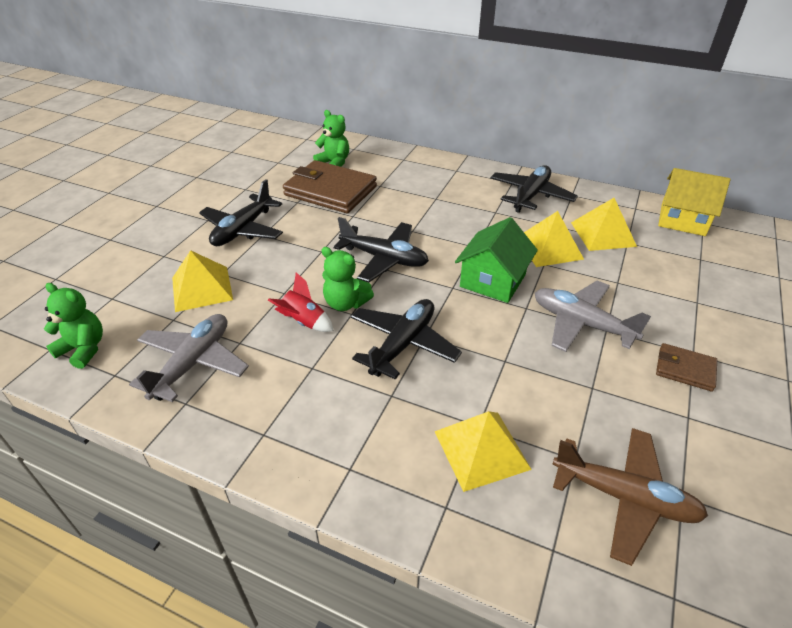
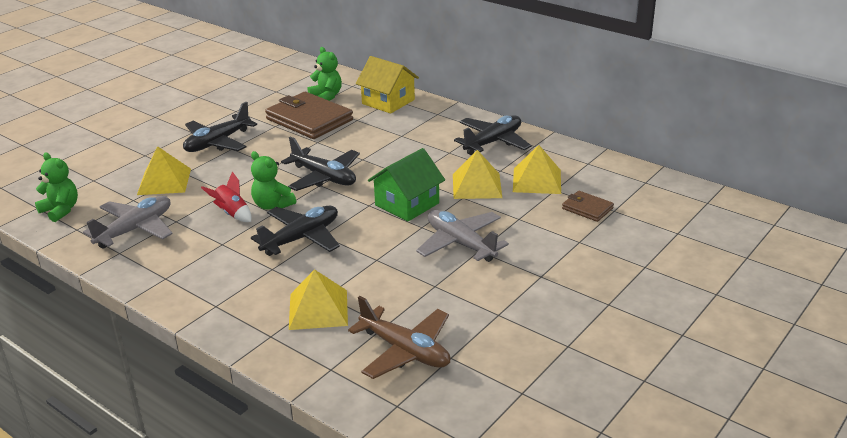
camera: 15 degrees right, 10 degrees down
(683, 219) = (626, 177): yellow house -> yellow house (388, 102)
(685, 369) = (523, 285): brown wallet -> brown wallet (587, 208)

